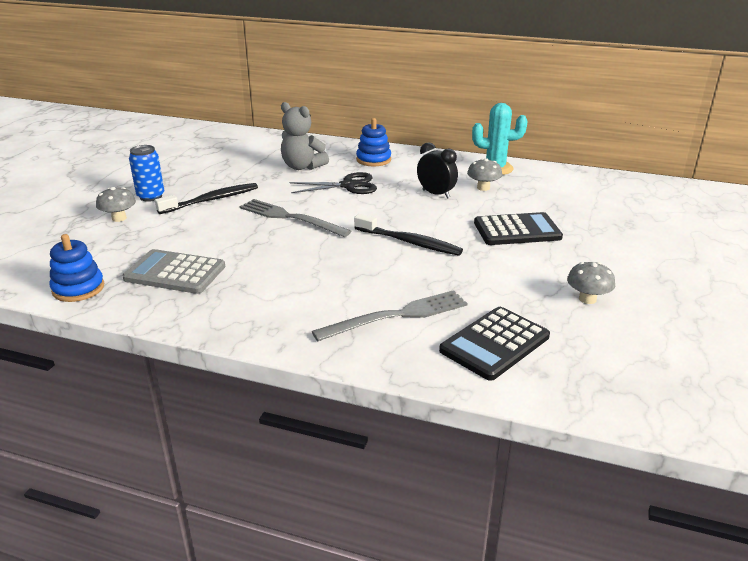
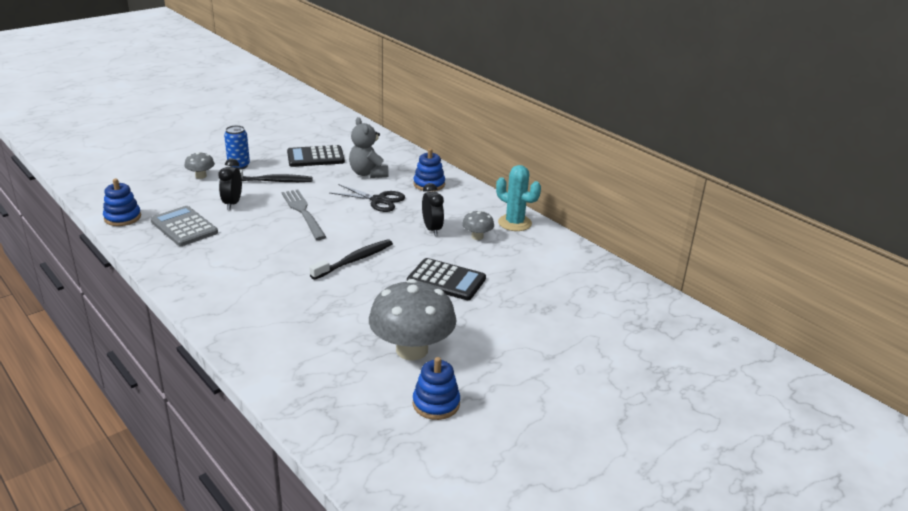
camera: 30 degrees right, 0 degrees up
(198, 233) = (232, 203): none -> black clock
(396, 316) = (269, 308): grey fork -> none
(409, 242) = (354, 260): black toothbrush -> black toothbrush turned 105 degrees counterclockwise
(494, 343) = (301, 351): black calculator -> black calculator (315, 157)
(587, 299) = (412, 350): grey mushroom -> grey mushroom, size x2.17
(684, 336) = (436, 404): none -> blue stacking toy

